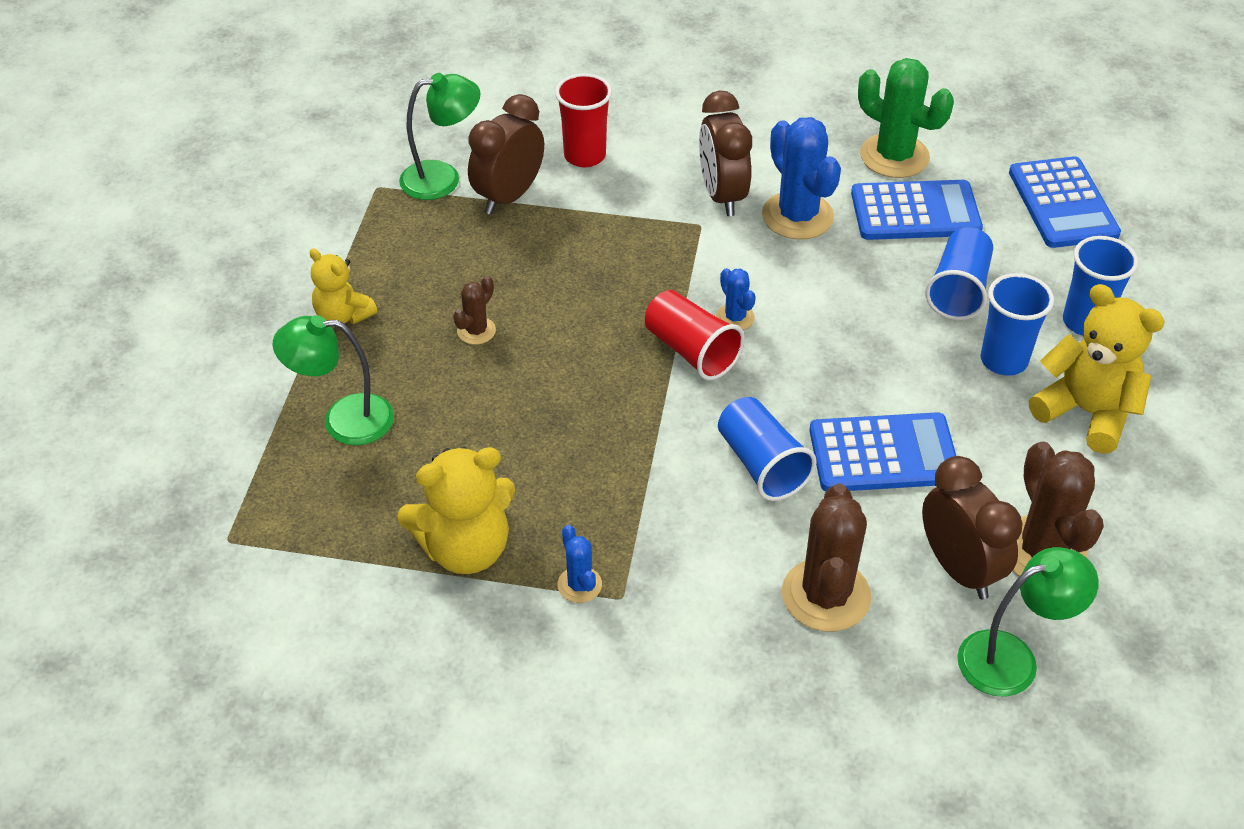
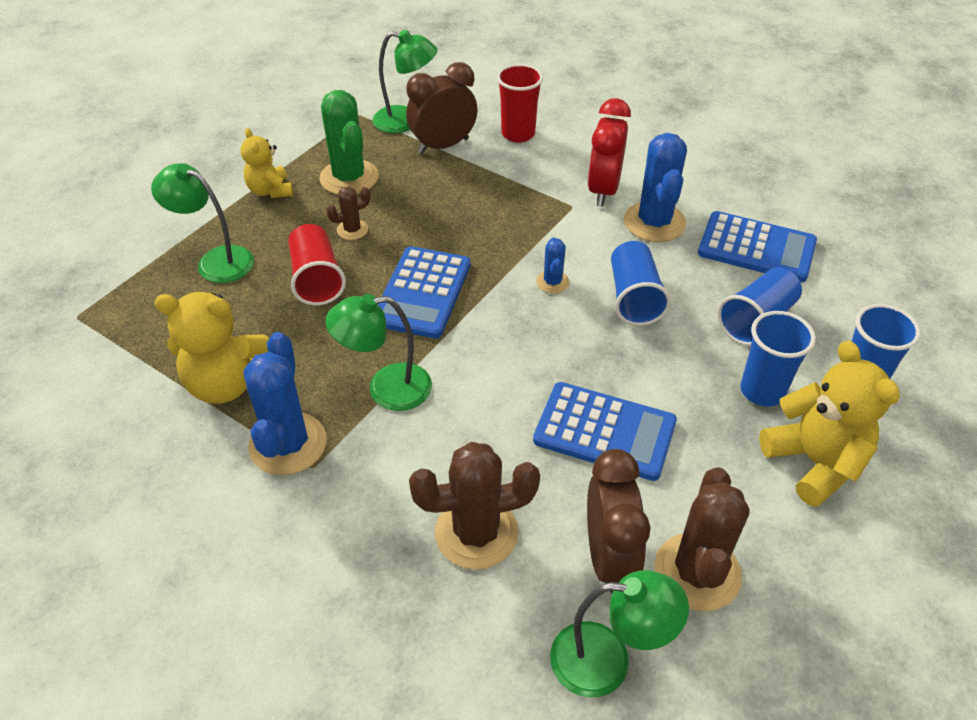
camera: 25 degrees right, 0 degrees up
(579, 585) = (288, 444): blue cactus -> blue cactus, size x1.99
(640, 491) = (386, 389): none -> green lamp
(691, 351) = (501, 296): red cup -> red cup (316, 279)
(722, 196) = (603, 190): brown clock -> red clock
(761, 464) = (496, 403): blue cup -> blue cup (634, 298)
(826, 595) = (476, 532): brown cactus -> brown cactus turned 45 degrees clockwise
(894, 156) = (765, 201): green cactus -> green cactus (349, 178)
(1062, 203) = (895, 280): blue calculator -> blue calculator (422, 293)

